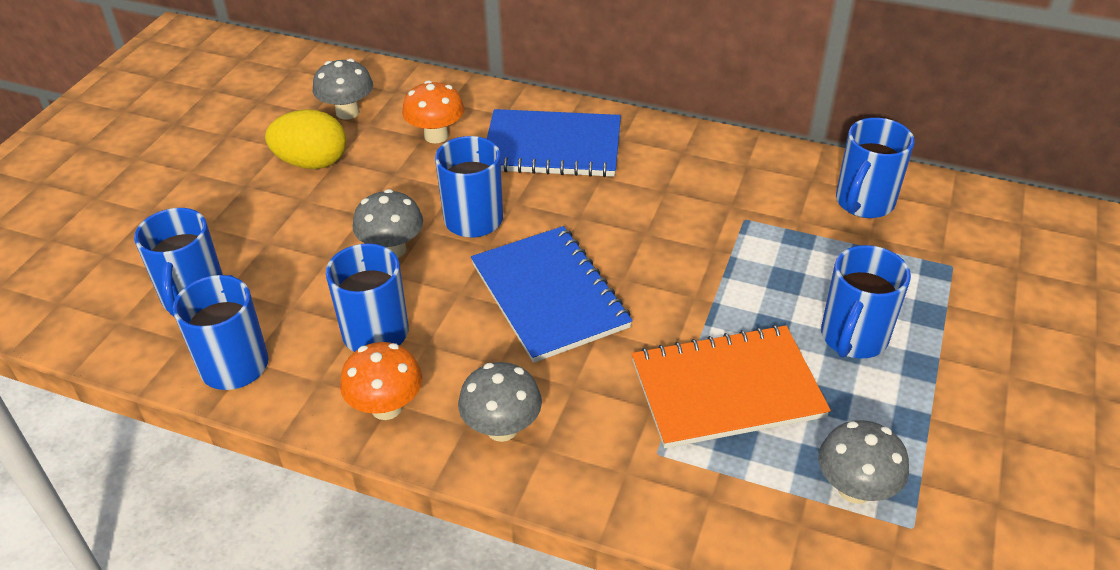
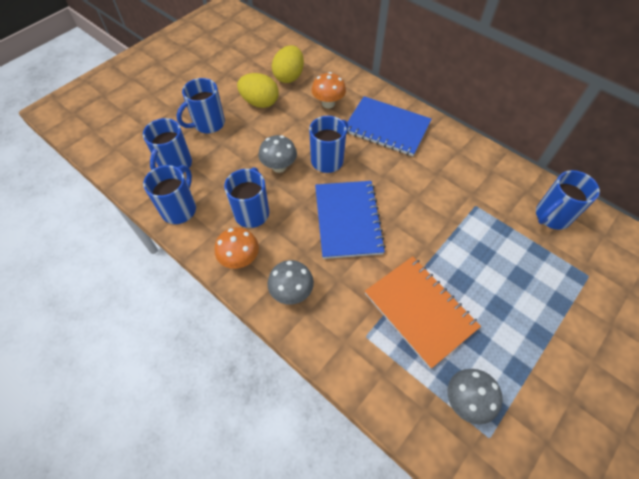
camera: 20 degrees right, 15 degrees up
(347, 112) = (289, 77): grey mushroom -> yellow egg
(726, 389) = (420, 310): orange notebook -> orange notebook turned 45 degrees clockwise
(853, 338) = (506, 303): blue mug -> blue mug (208, 124)

